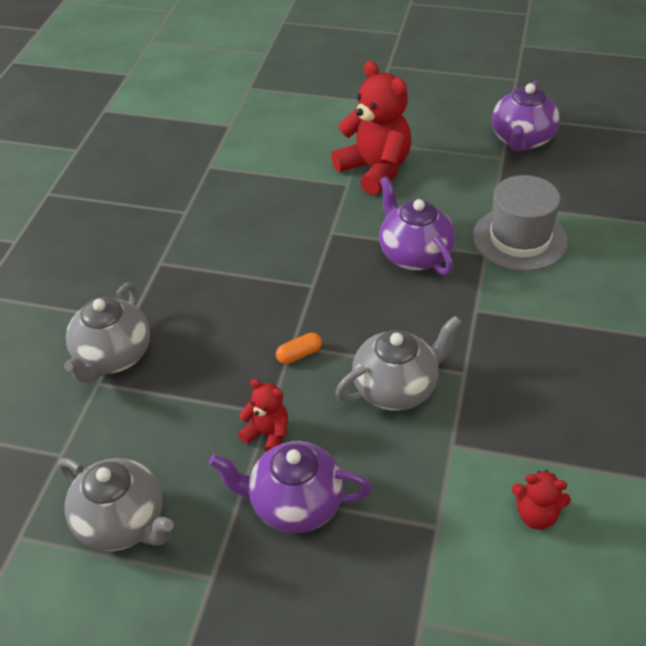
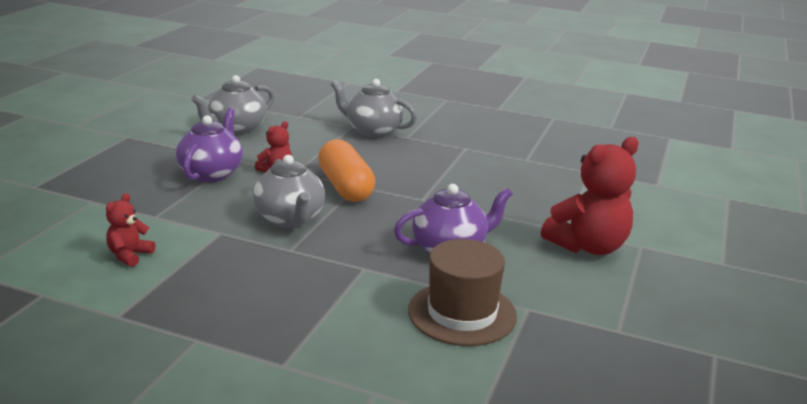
camera: 95 degrees right, 20 degrees down
(299, 354) = (346, 187): orange capsule -> orange capsule, size x2.41
(519, 239) = (462, 313): grey hat -> brown hat
(522, 140) = (658, 353): purple teapot -> none

